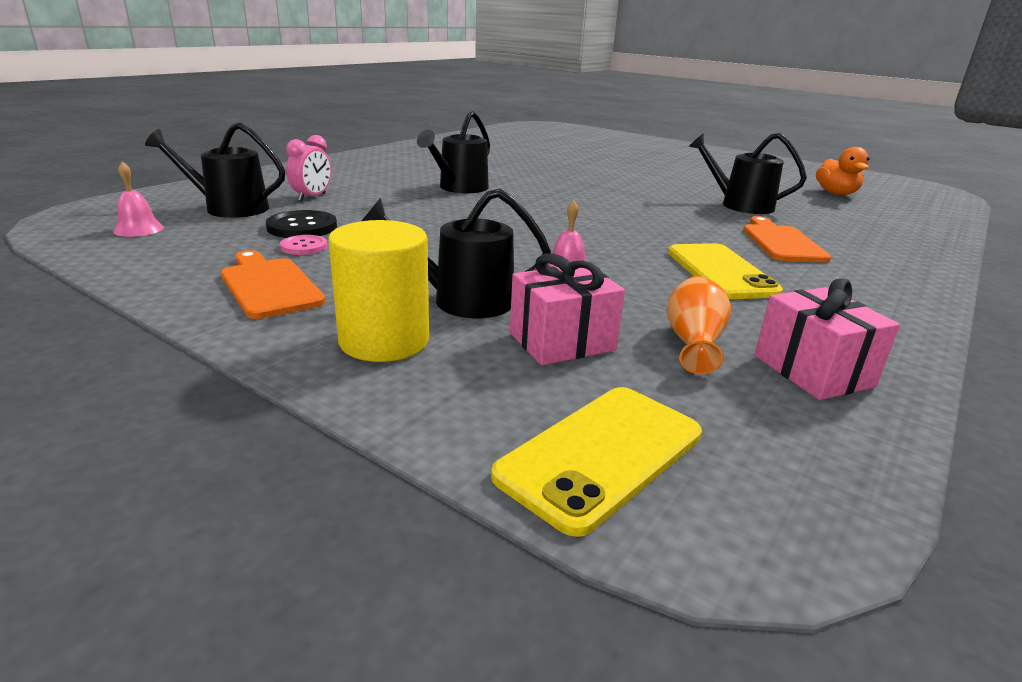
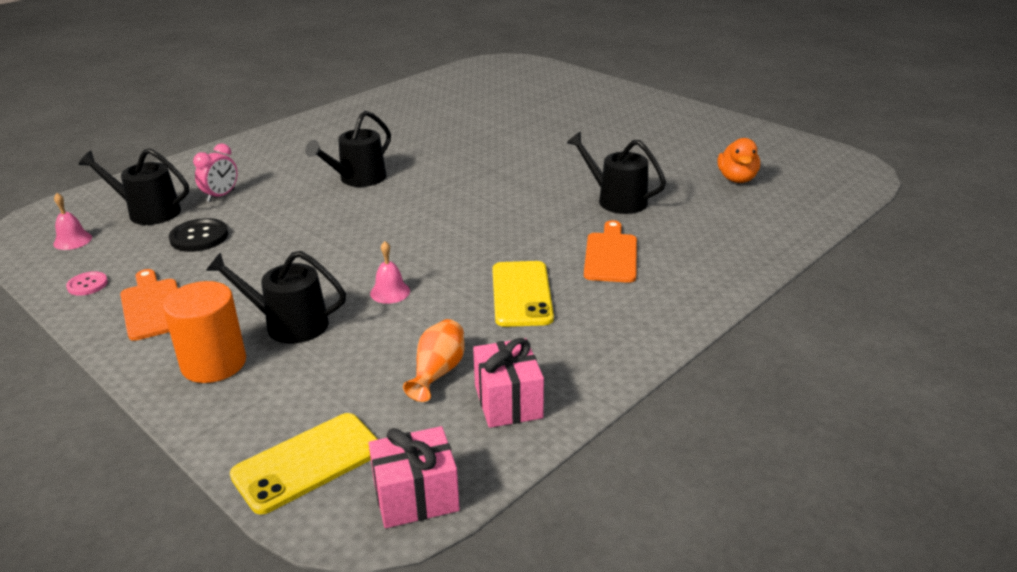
camera: 10 degrees right, 5 degrees up
(304, 247) = (192, 262): pink button -> pink button (87, 285)
(384, 341) = (214, 363): yellow cylinder -> orange cylinder
(562, 342) = (339, 368): pink gift -> pink gift (416, 497)

